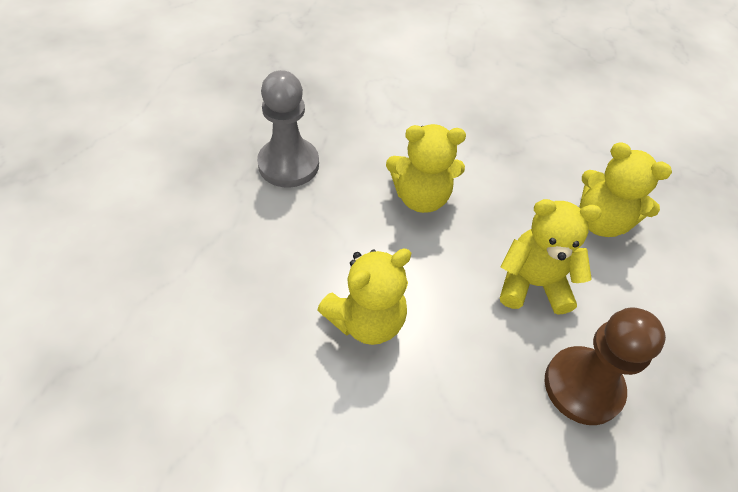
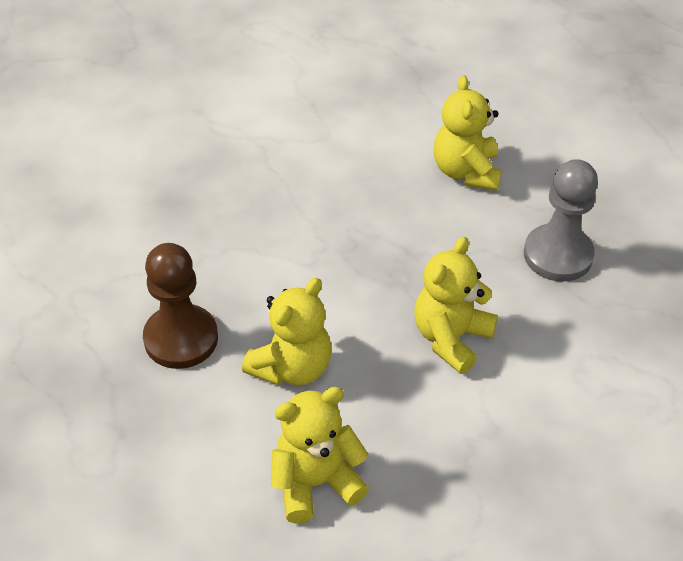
camera: 125 degrees right, 5 degrees down
(366, 320) = (344, 234): yellow teddy bear -> yellow teddy bear (466, 171)

